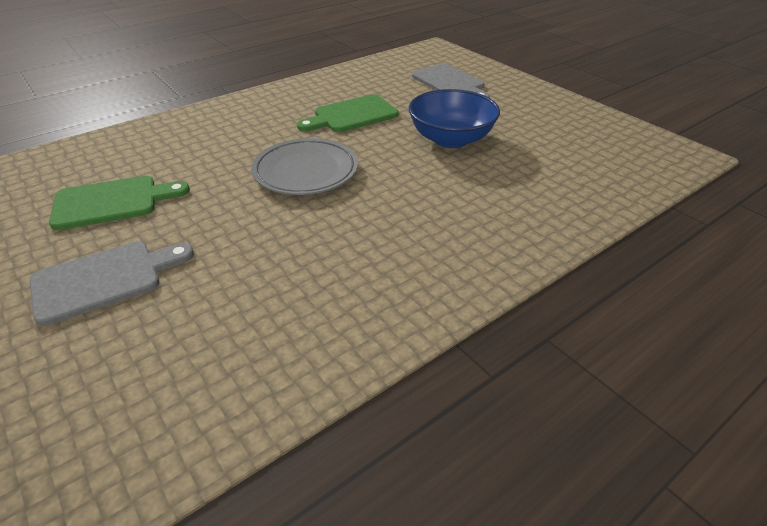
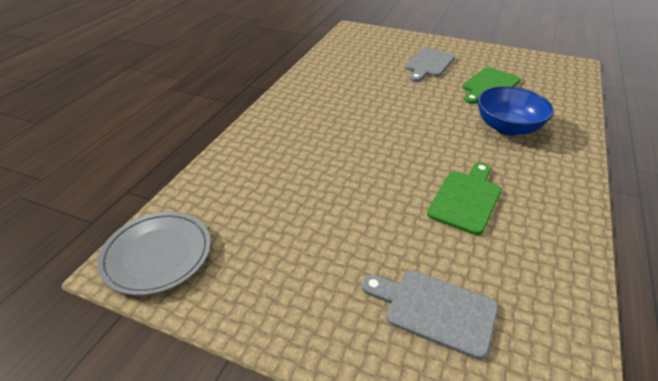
camera: 150 degrees right, 0 degrees up
(305, 171) = (423, 134): grey plate -> grey plate (157, 255)
(451, 139) = (354, 202): blue bowl -> blue bowl (507, 127)

